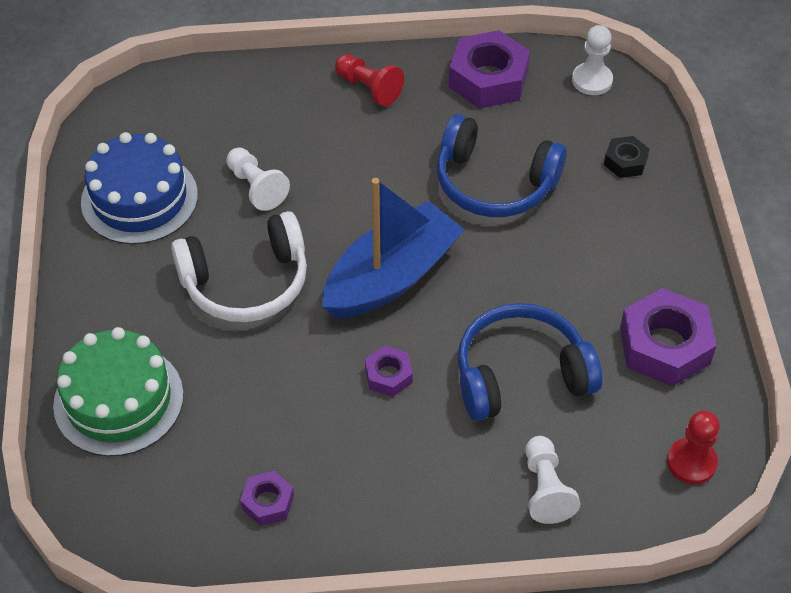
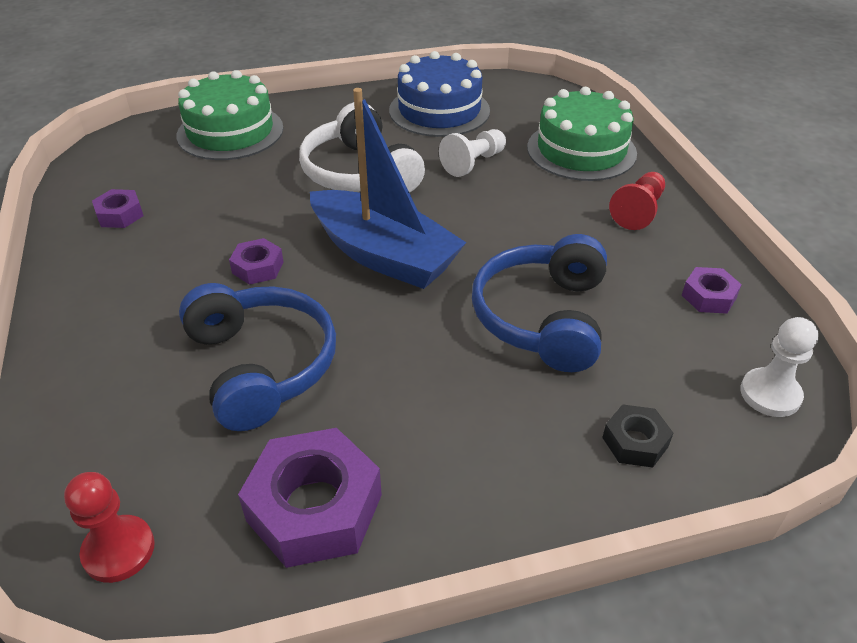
camera: 80 degrees right, 10 degrees down
(258, 101) = (581, 150): none -> green cake
(488, 79) = (709, 296): purple nut -> purple nut, size x0.52
(545, 489) = (102, 400): white pawn -> none

